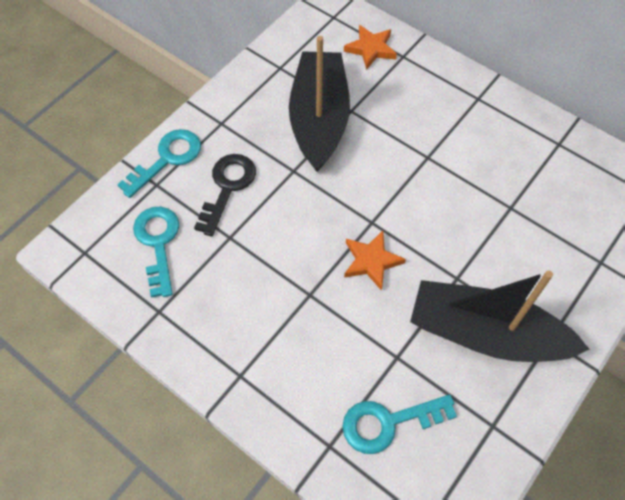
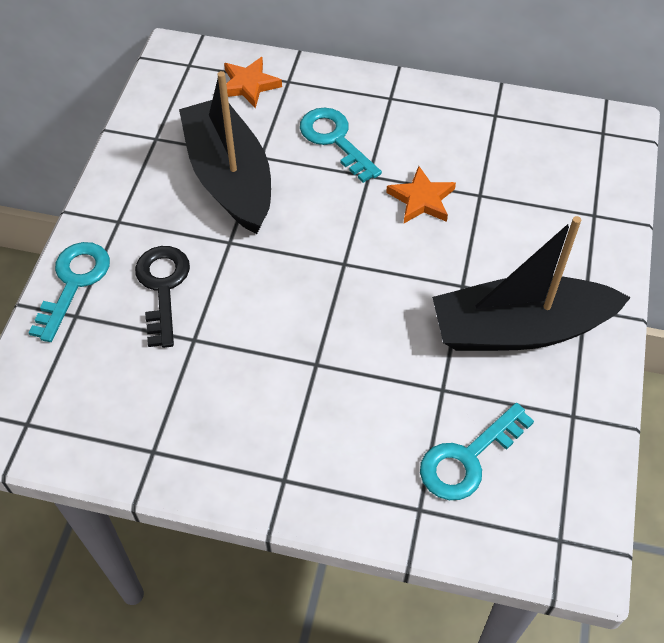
camera: 25 degrees left, 5 degrees down
(158, 243) = (112, 378): turquoise key -> turquoise key (335, 140)
(371, 261) = (365, 303): orange star -> orange star (421, 199)

